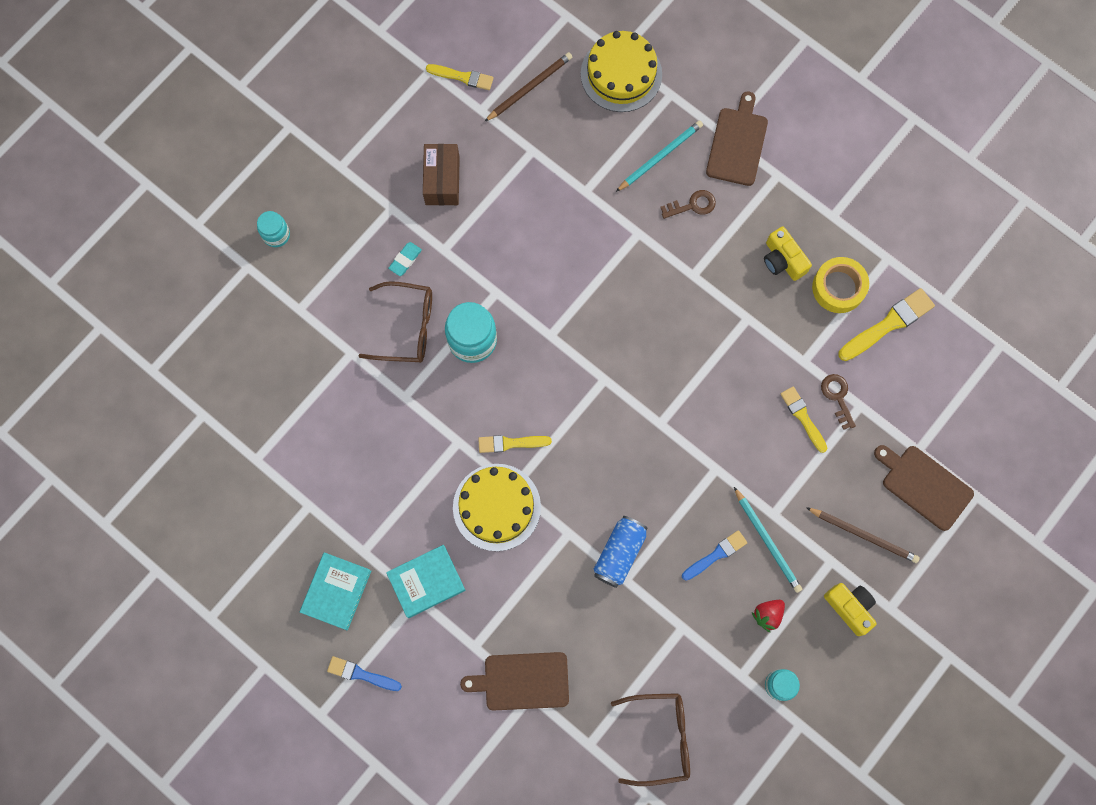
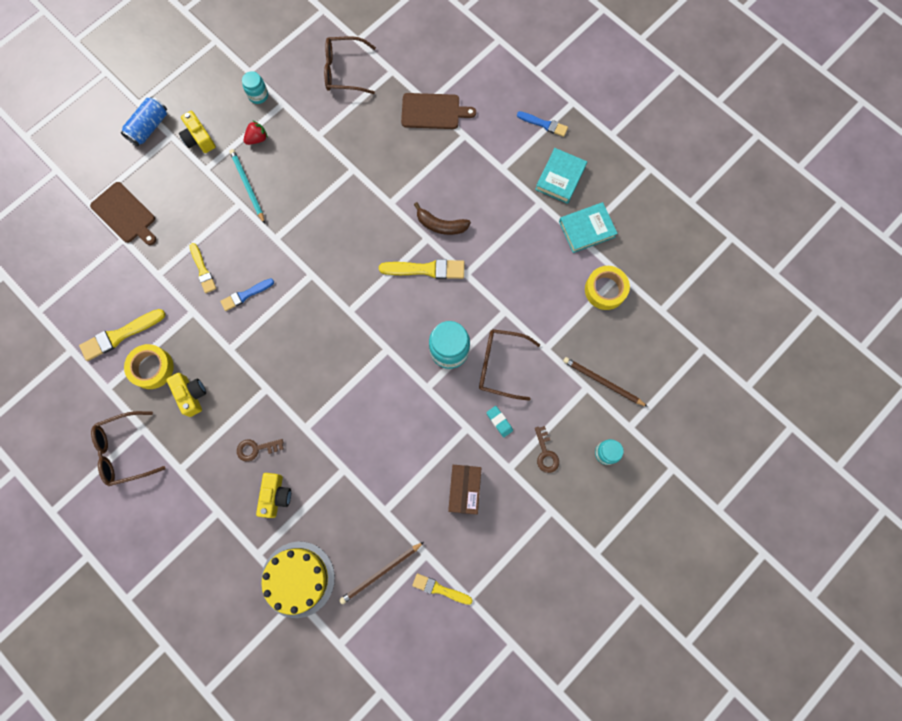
camera: 175 degrees left, 0 degrees up
(275, 435) = (605, 290): none -> yellow tape
(405, 260) = (499, 421): turquoise eraser -> turquoise eraser turned 75 degrees counterclockwise
(426, 582) = (495, 179): turquoise book -> turquoise book (586, 229)
(496, 507) = (441, 225): yellow cake -> brown banana
(511, 443) = (426, 269): yellow brush -> yellow brush, size x1.54
(619, 553) = (355, 186): blue can -> blue can (149, 127)
(660, 156) = (276, 496): turquoise pencil -> yellow camera
(716, 555) = (286, 180): blue brush -> blue brush (245, 295)
(737, 143) = (208, 502): brown cutting board -> none
(837, 397) = (173, 283): brown key -> brown key (545, 453)
(847, 190) = (124, 451): none -> brown glasses
(863, 535) = (177, 184): brown pencil -> brown pencil (602, 382)

